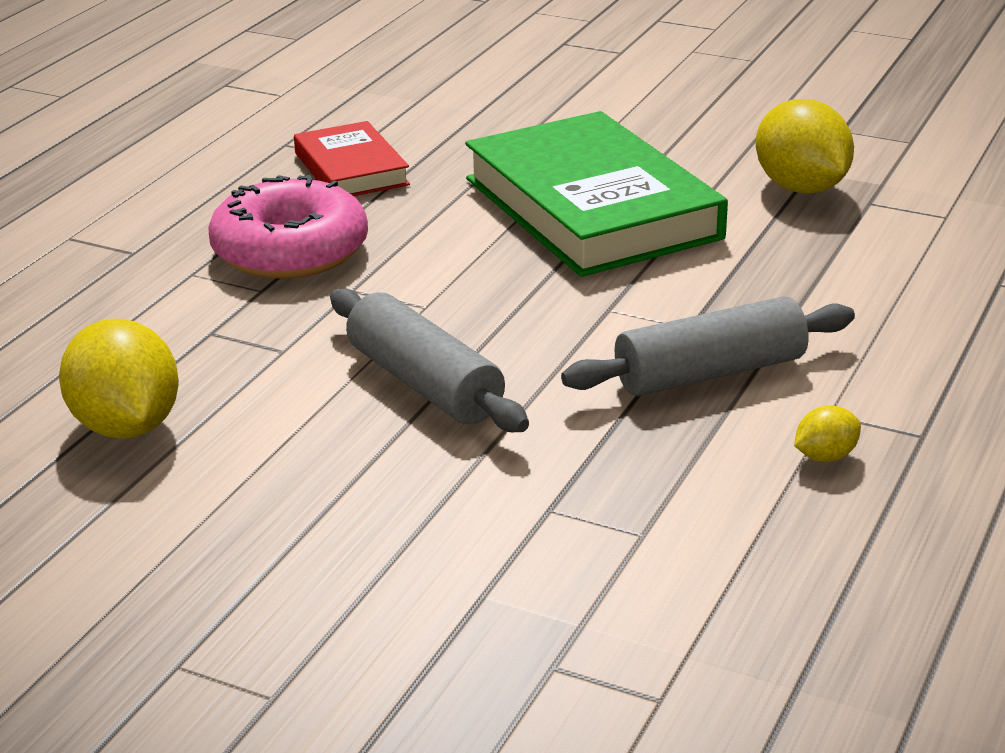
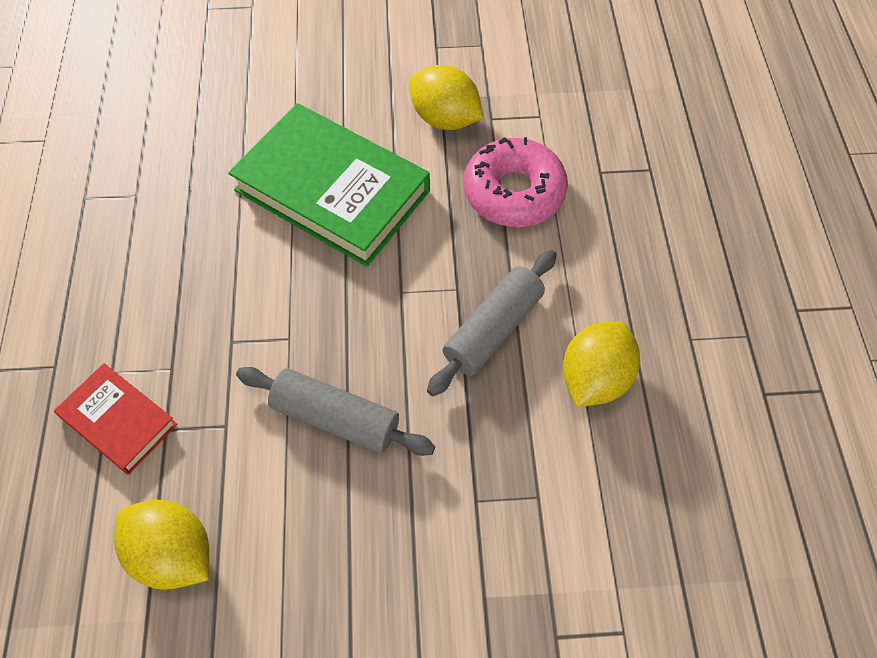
camera: 30 degrees left, 30 degrees up
(290, 250) = (164, 318): pink donut -> pink donut (514, 192)
(351, 169) = (149, 209): red book -> red book (118, 421)
(825, 457) = (594, 378): yellow lemon -> yellow lemon, size x2.12

